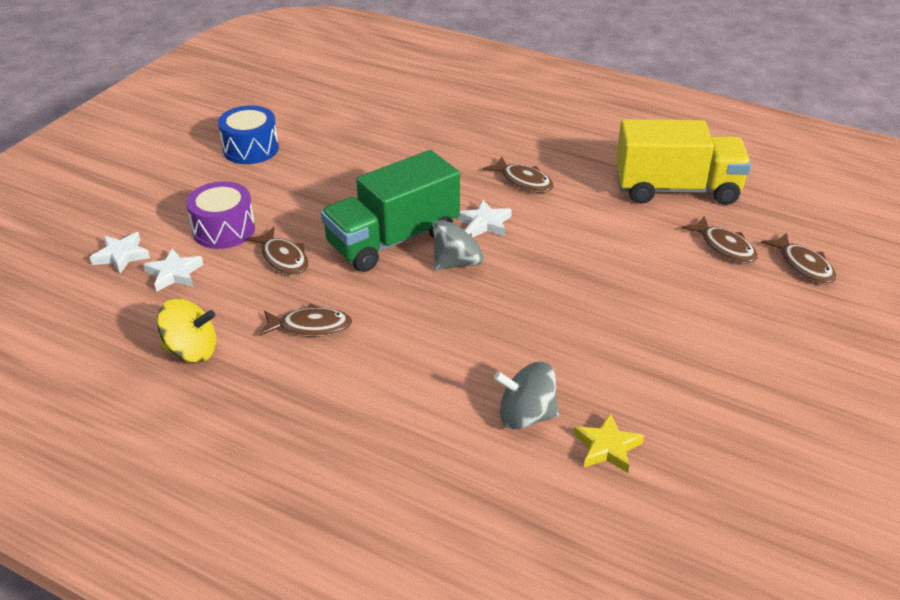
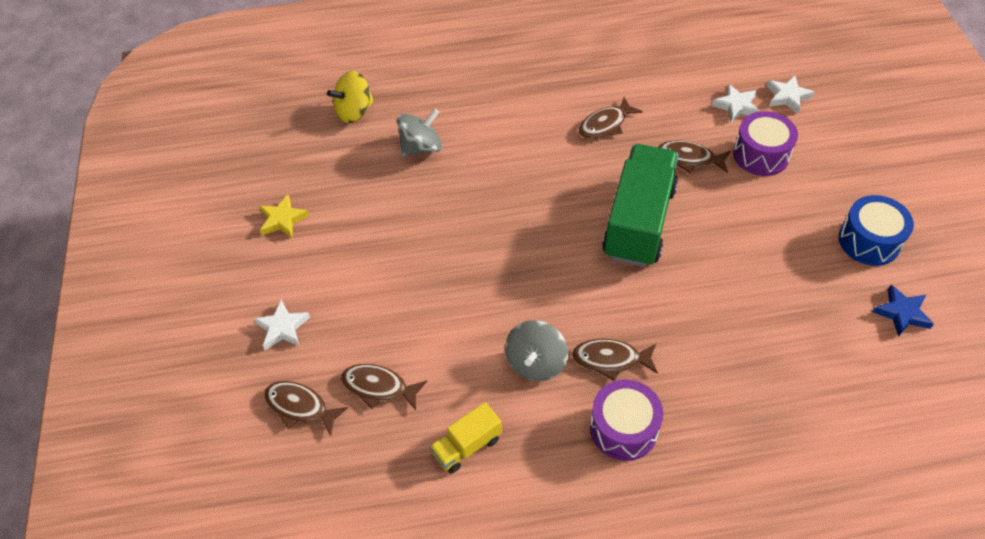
camera: 145 degrees right, 15 degrees up
(191, 351) = (649, 72): yellow spinning top -> yellow spinning top (354, 111)
(299, 114) = (902, 313): none -> blue star
(457, 262) = (571, 231): grey spinning top -> grey spinning top (536, 363)
(485, 223) = (591, 285): white star -> white star (282, 328)
(555, 151) = (623, 428): none -> purple drum
(607, 447) = (360, 156): yellow star -> yellow star (283, 219)
(676, 189) = (467, 446): yellow truck -> yellow truck, size x0.48

